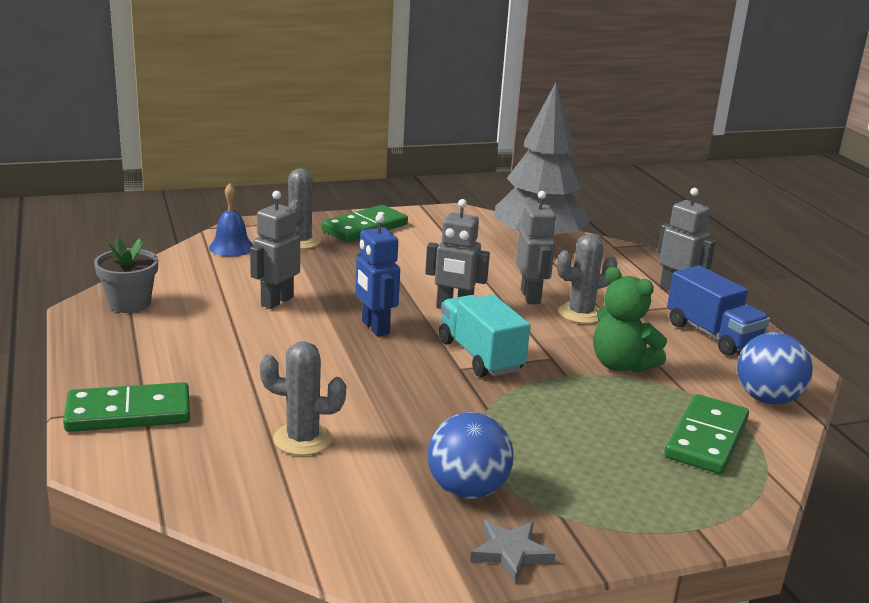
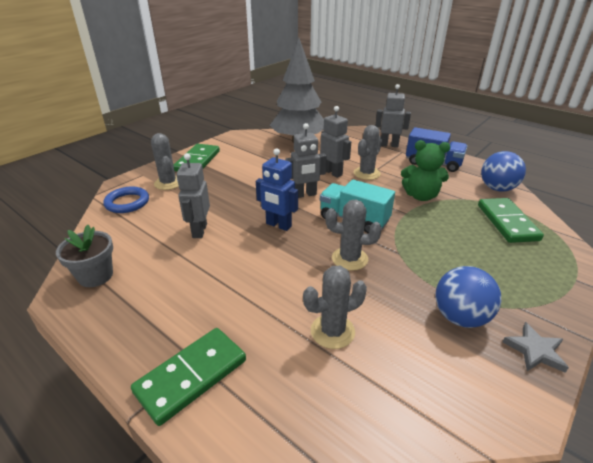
camera: 30 degrees left, 10 degrees up
(231, 247) = (127, 203): blue bell -> blue ring
(415, 390) = (349, 259): none -> grey cactus

